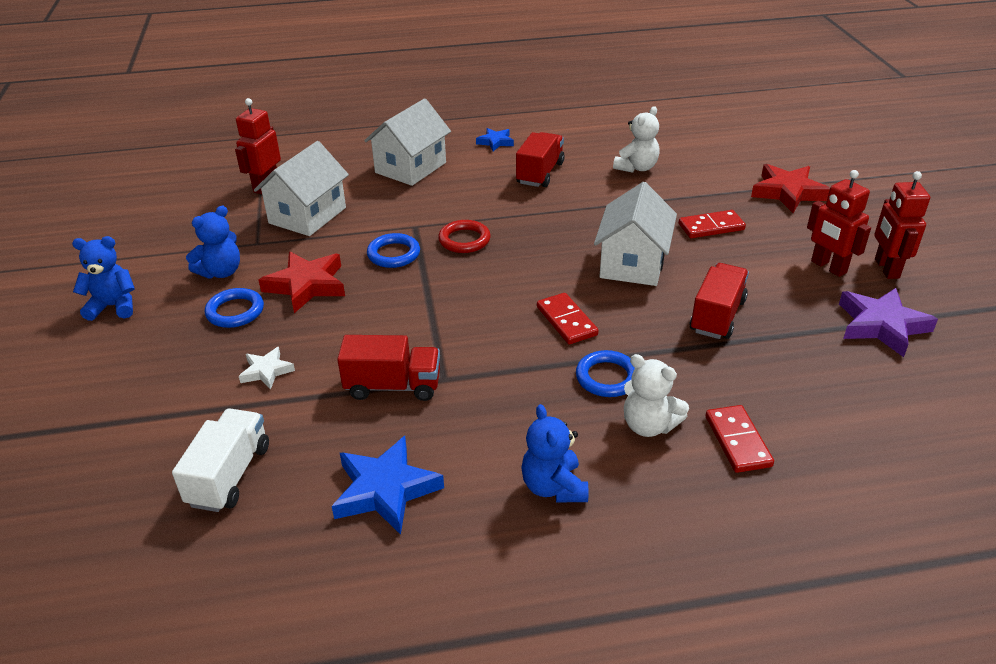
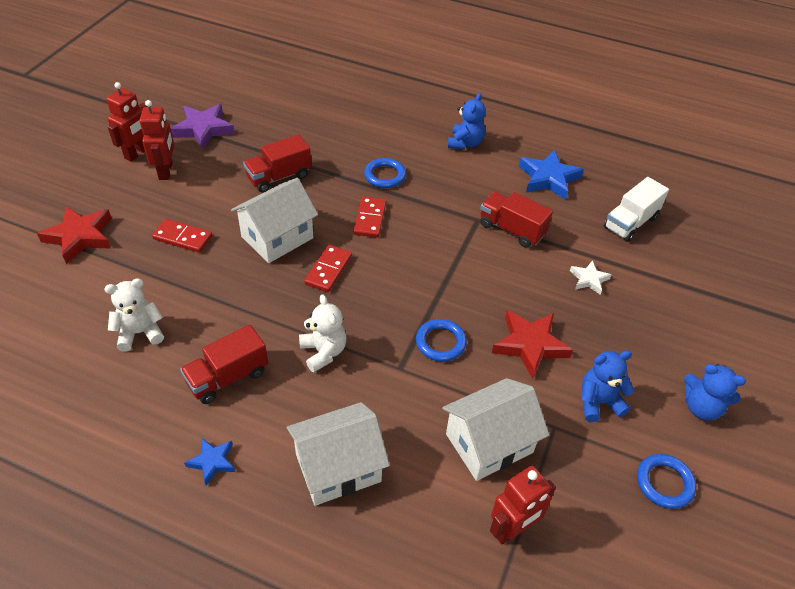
camera: 150 degrees left, 10 degrees up
(235, 311) = (597, 346): blue ring -> blue ring (664, 483)
(464, 240) = (372, 327): red ring -> none
(648, 425) = (391, 145): white teddy bear -> white teddy bear (323, 352)
(738, 441) = (358, 121): red domino -> red domino (328, 270)

